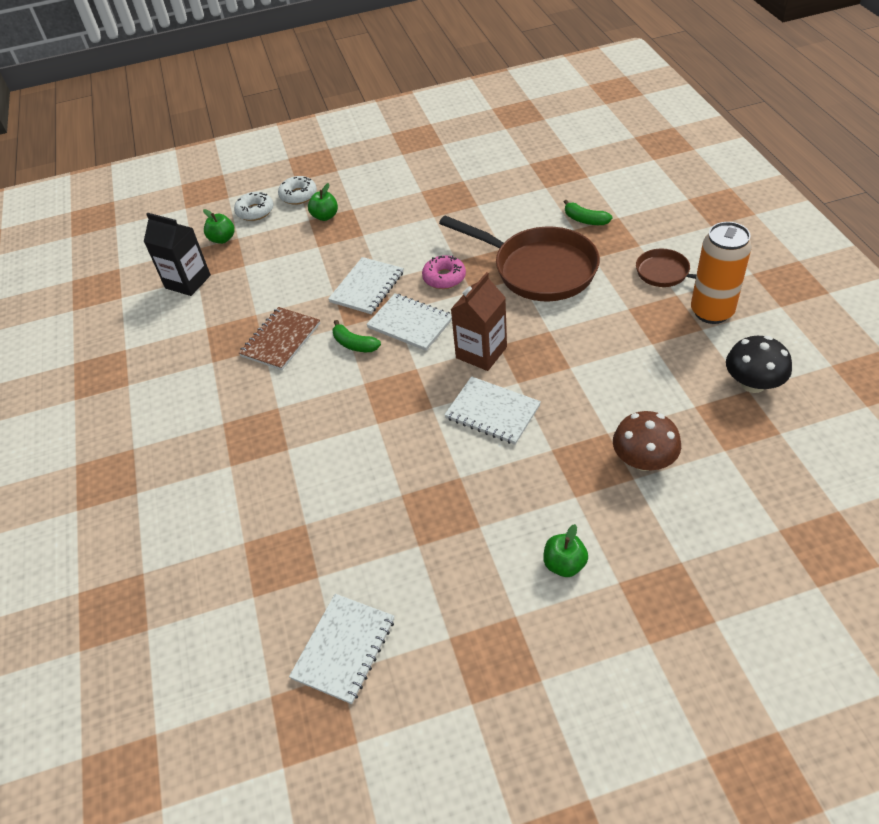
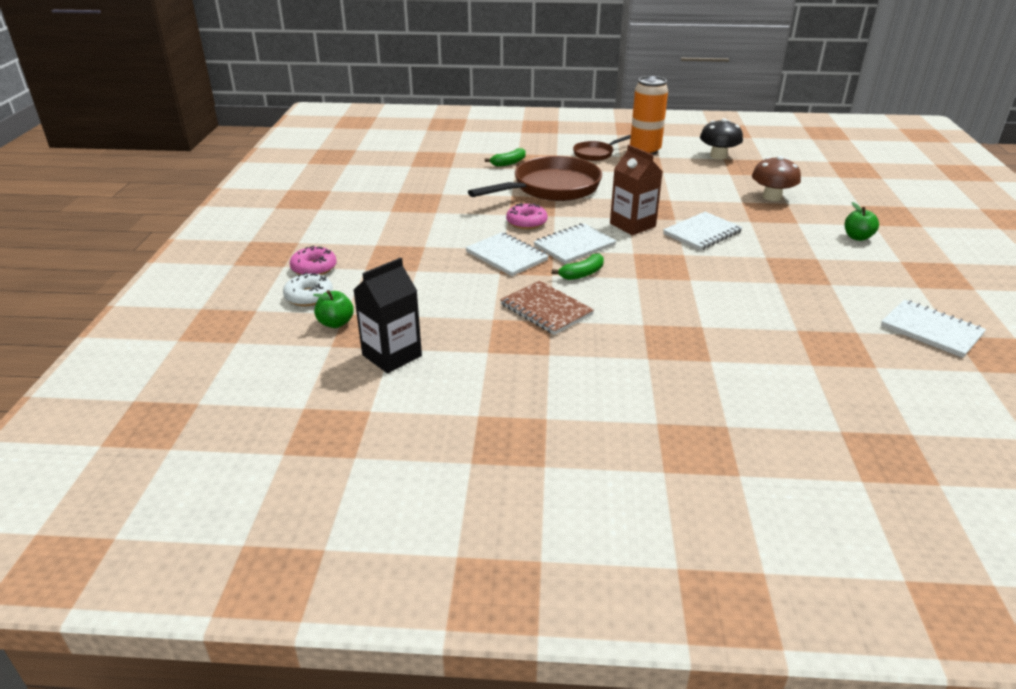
camera: 75 degrees left, 15 degrees down
(298, 195) = (314, 268): white donut -> pink donut
(325, 216) = (371, 259): green apple -> none

